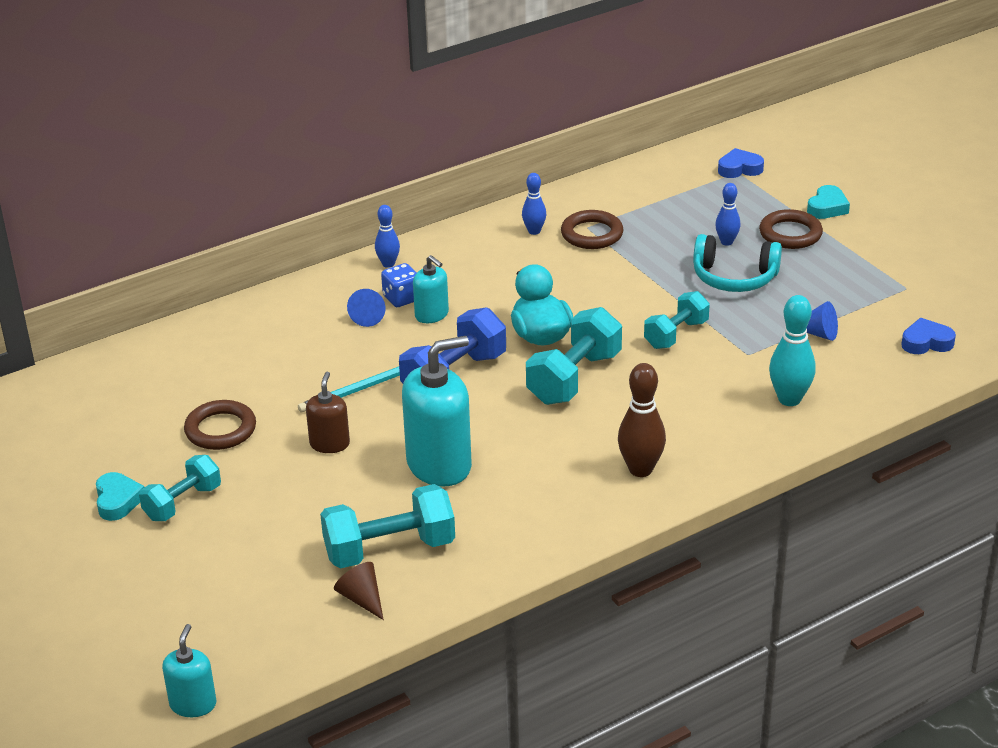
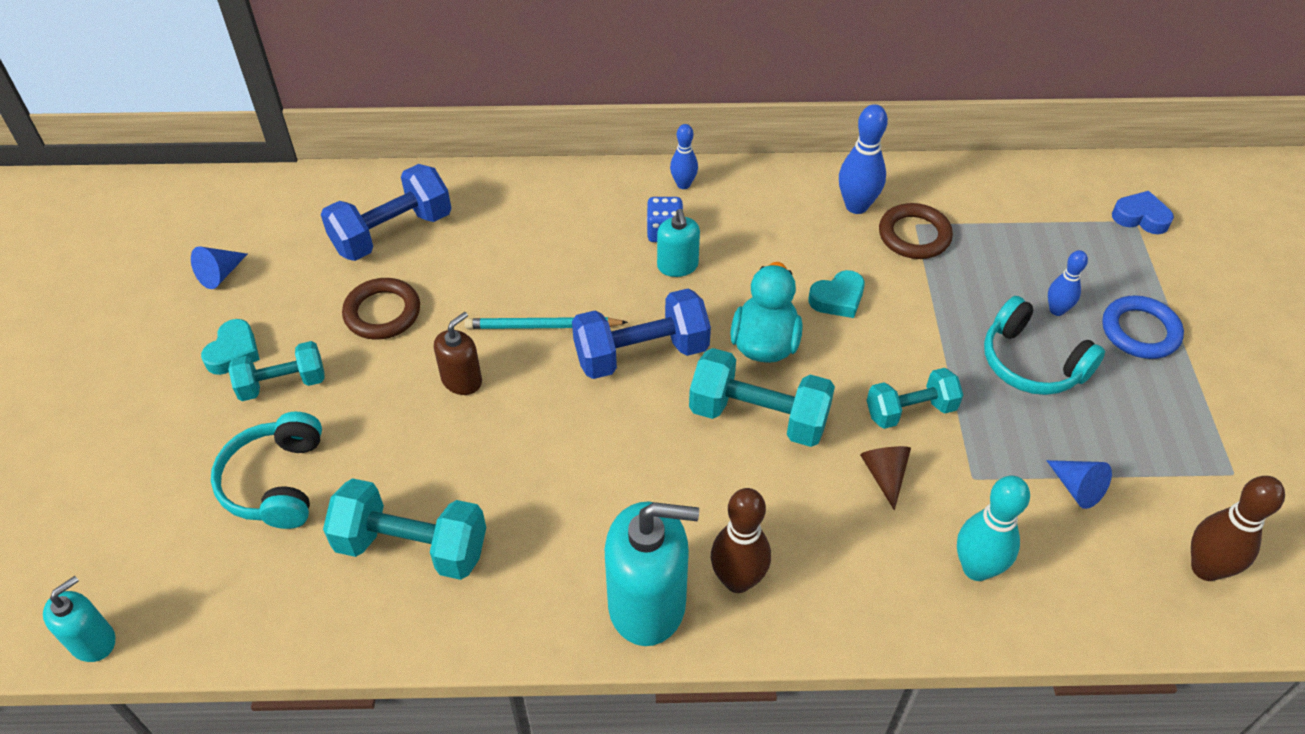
camera: 30 degrees right, 15 degrees up
(175, 378) = (392, 232): none -> blue dumbbell
(242, 559) = (276, 482): none -> turquoise headphones
(362, 599) = (338, 597): brown cone -> brown cone (884, 475)
(369, 316) = (617, 239): blue cone -> blue cone (220, 274)
(439, 465) = (541, 462): turquoise soap dispenser -> turquoise soap dispenser (647, 604)
(534, 231) = (856, 206): blue bowling pin -> blue bowling pin, size x1.62
(574, 378) = (758, 416): turquoise dumbbell -> turquoise dumbbell turned 45 degrees clockwise
(790, 234) = (1140, 331): brown ring -> blue ring
(827, 207) = (1210, 313): turquoise heart -> turquoise heart (838, 299)
(926, 342) = (1205, 568): blue heart -> brown bowling pin

